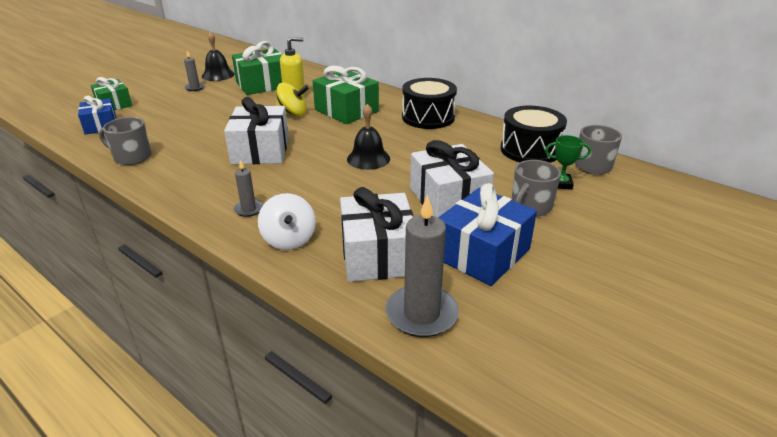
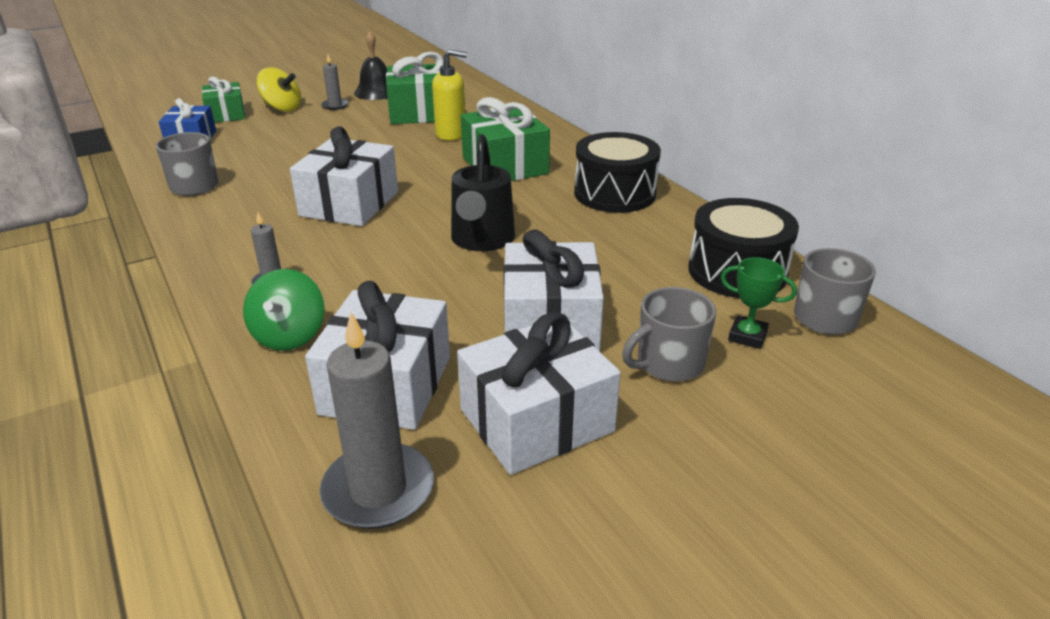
camera: 20 degrees right, 0 degrees up
(289, 239) = (289, 335): white spinning top -> green spinning top
(293, 114) = (430, 159): yellow spinning top -> yellow spinning top (282, 108)
(368, 158) = (482, 240): black bell -> black watering can
(482, 253) = (536, 420): blue gift -> white gift

